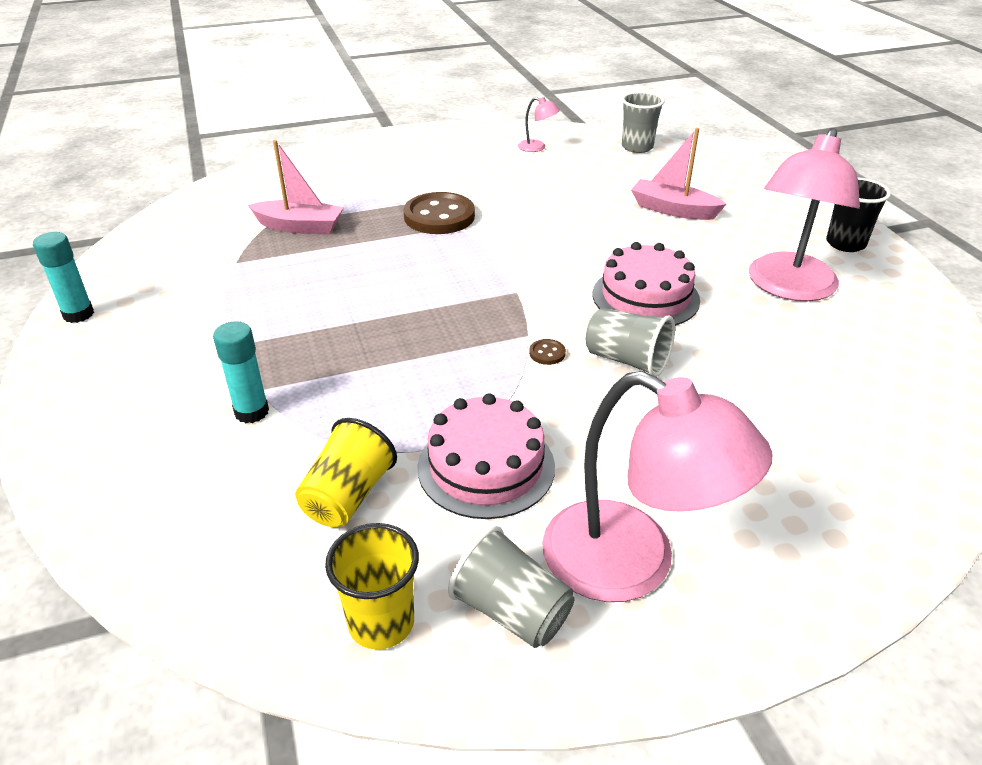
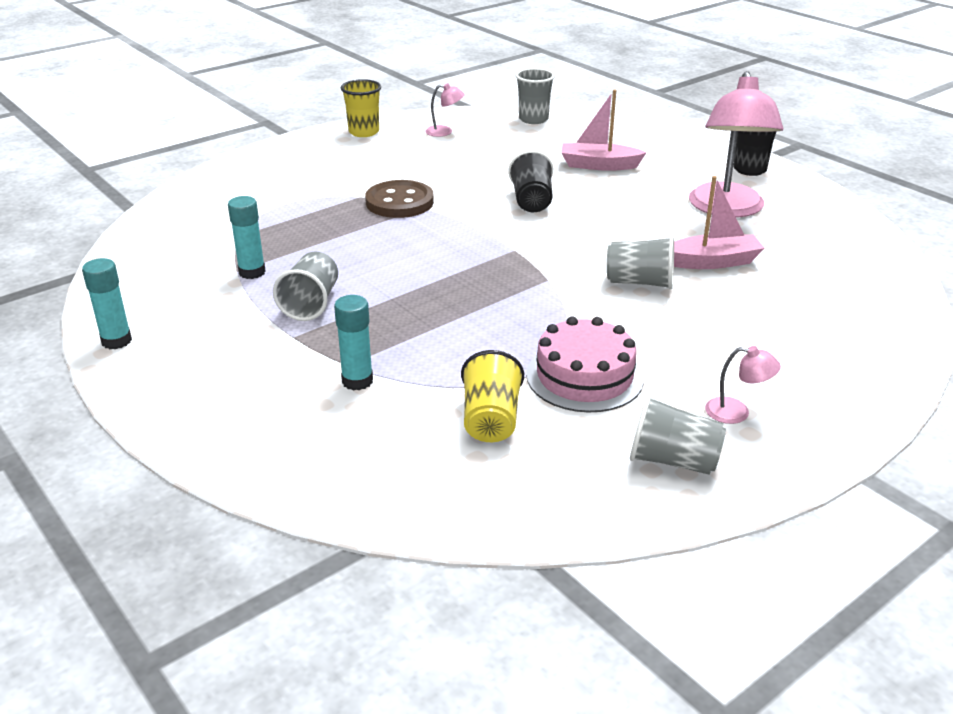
camera: 20 degrees left, 5 degrees down
(248, 266) = (252, 272): none -> turquoise glue stick
(275, 312) = (311, 304): none -> grey cup
(300, 227) = (274, 232): pink boat -> pink boat (712, 262)
(381, 623) = (583, 491): yellow cup -> yellow cup (364, 132)
(547, 353) = (573, 290): brown button -> none
(573, 239) = (531, 201): none -> black cup
(632, 564) = (736, 412): pink lamp -> pink lamp, size x0.42
(645, 297) = (622, 235): pink cake -> none

